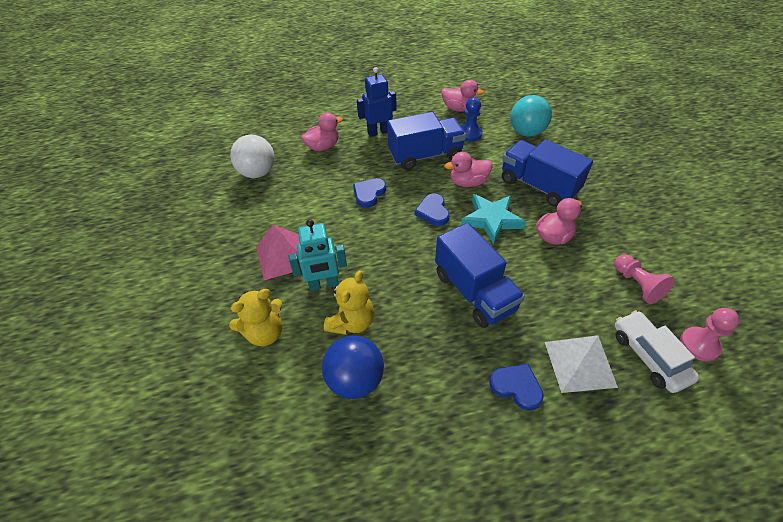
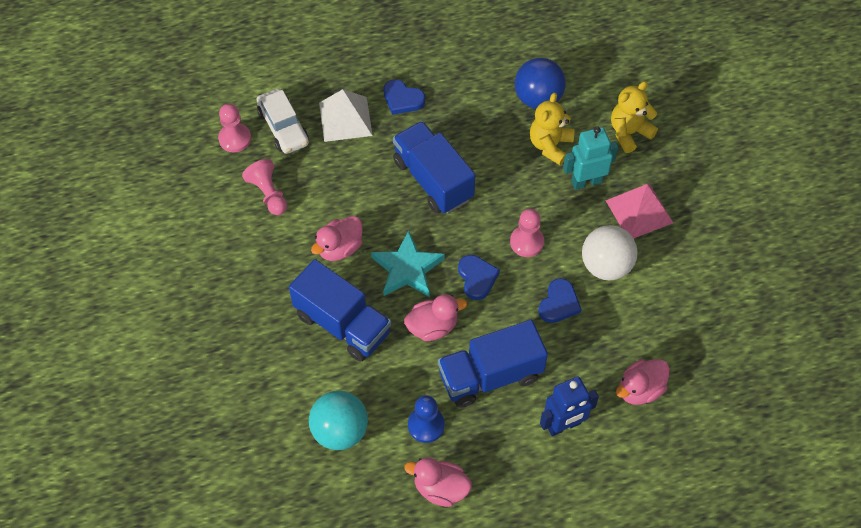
camera: 175 degrees right, 10 degrees up
(257, 173) = (715, 335): white ball -> white ball (606, 266)
(388, 236) = (526, 242): none -> pink pawn

